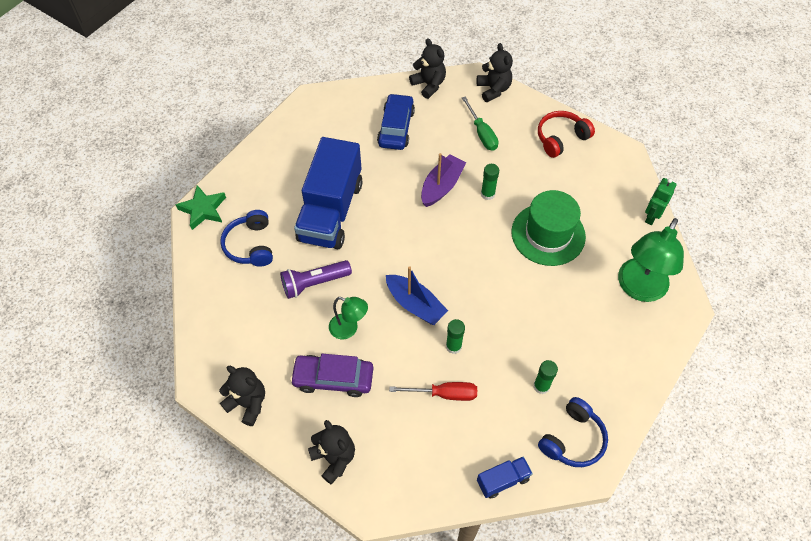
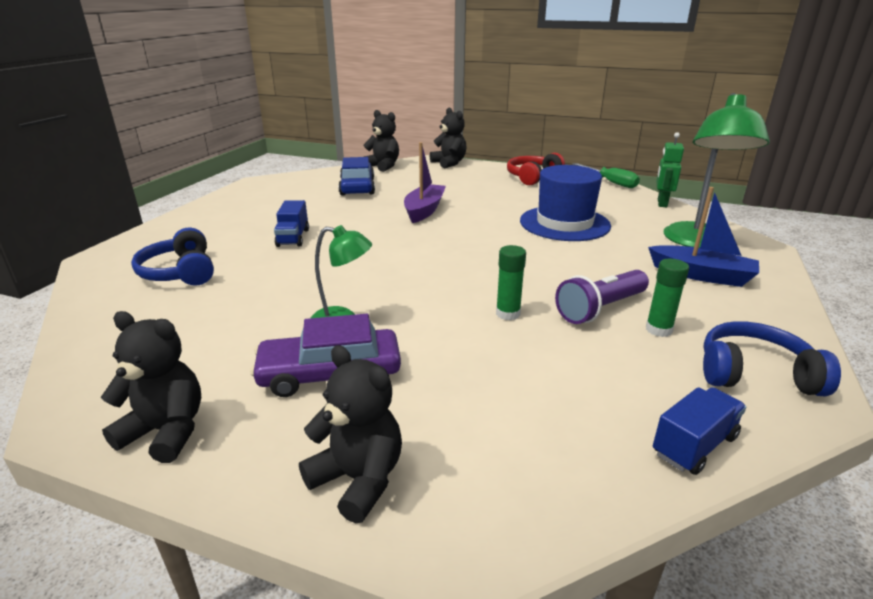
camera: 15 degrees left, 30 degrees down
(203, 209) = (111, 255): green star -> none
(314, 283) = (280, 290): purple flashlight -> purple flashlight (600, 309)
(331, 211) = (293, 238): blue truck -> blue truck, size x0.43
(415, 305) = (433, 287): blue boat -> blue boat (702, 275)
(444, 394) = (522, 360): red screwdriver -> none
(482, 133) = (451, 182): green screwdriver -> green screwdriver (610, 182)
(487, 194) = (479, 209): green glue stick -> none
(548, 234) = (564, 223): green hat -> blue hat
(573, 439) = (755, 373): blue headphones -> blue headphones turned 105 degrees counterclockwise

